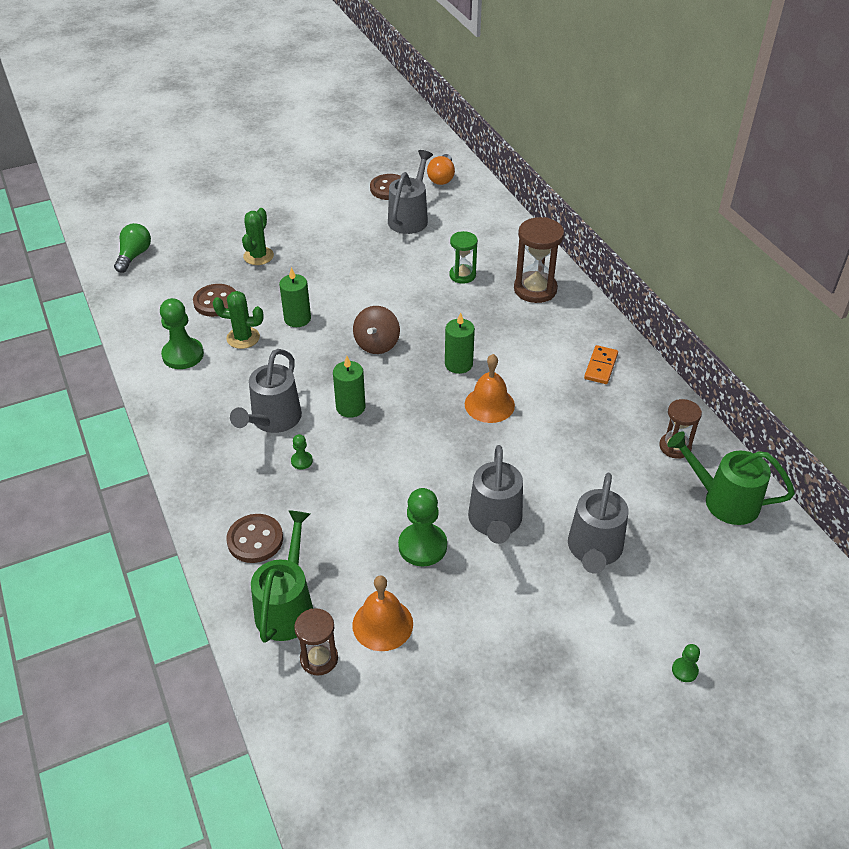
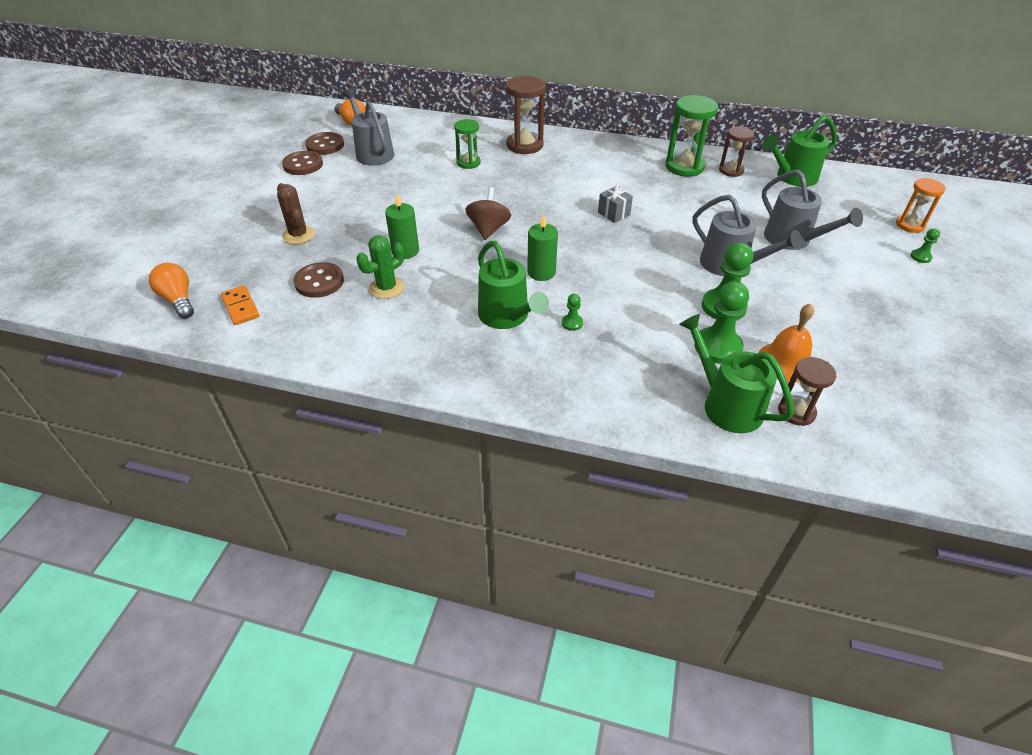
camera: 50 degrees left, 0 degrees up
(134, 256) = (178, 300): green light bulb -> orange light bulb
(183, 355) = (359, 330): green pawn -> green pawn (718, 347)
(255, 540) = (635, 389): brown button -> brown button (303, 165)
(258, 256) = (298, 235): green cactus -> brown cactus
(273, 420) = (507, 317): grey watering can -> green watering can
(377, 344) = (488, 229): brown spinning top -> brown spinning top turned 135 degrees counterclockwise
(458, 364) = (557, 207): green candle -> none
(489, 404) = (613, 214): orange bell -> grey gift
(600, 366) = (630, 159): orange domino -> orange domino (240, 307)
(636, 410) = (684, 167): none -> green hourglass
(744, 639) = (910, 225): none -> orange hourglass

